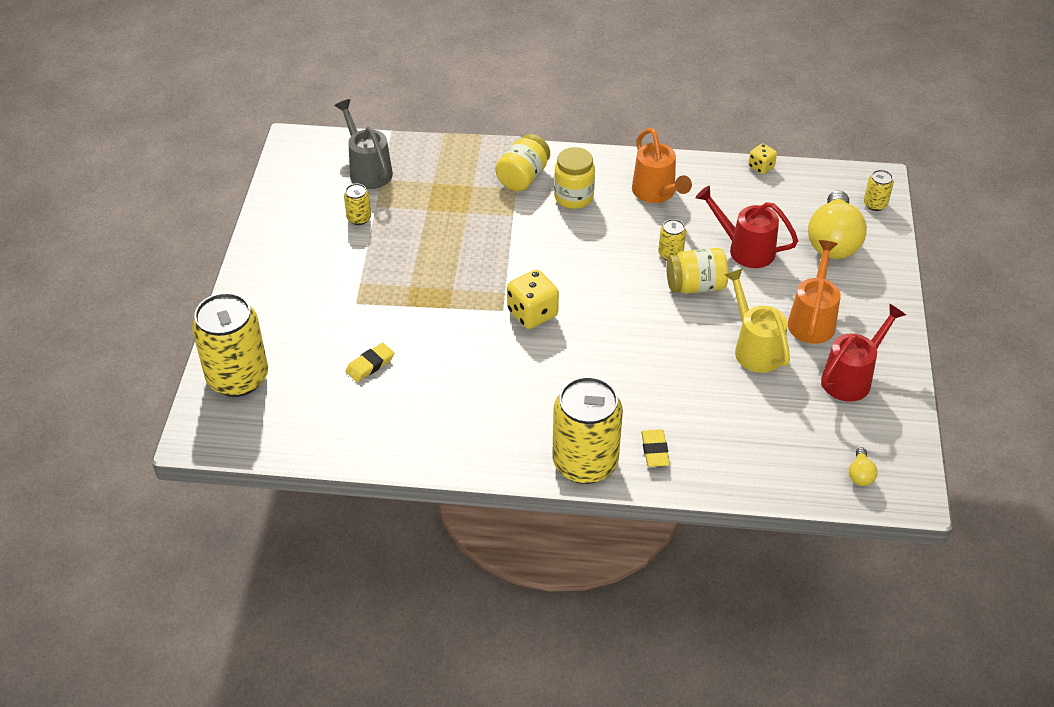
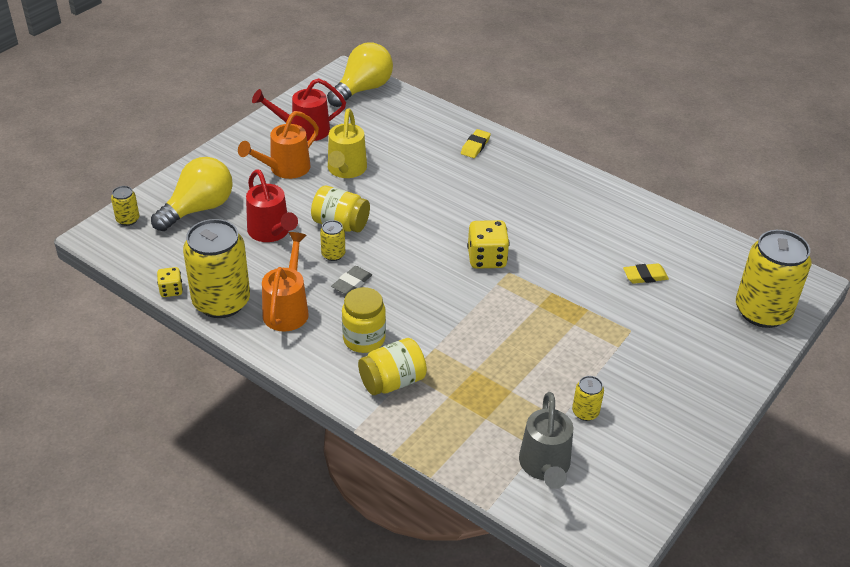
camera: 150 degrees left, 5 degrees down
(585, 463) = (527, 158): yellow can -> yellow can (221, 302)
(628, 236) = (352, 283): none -> grey eraser
(860, 474) = (362, 89): yellow light bulb -> yellow light bulb, size x2.35

